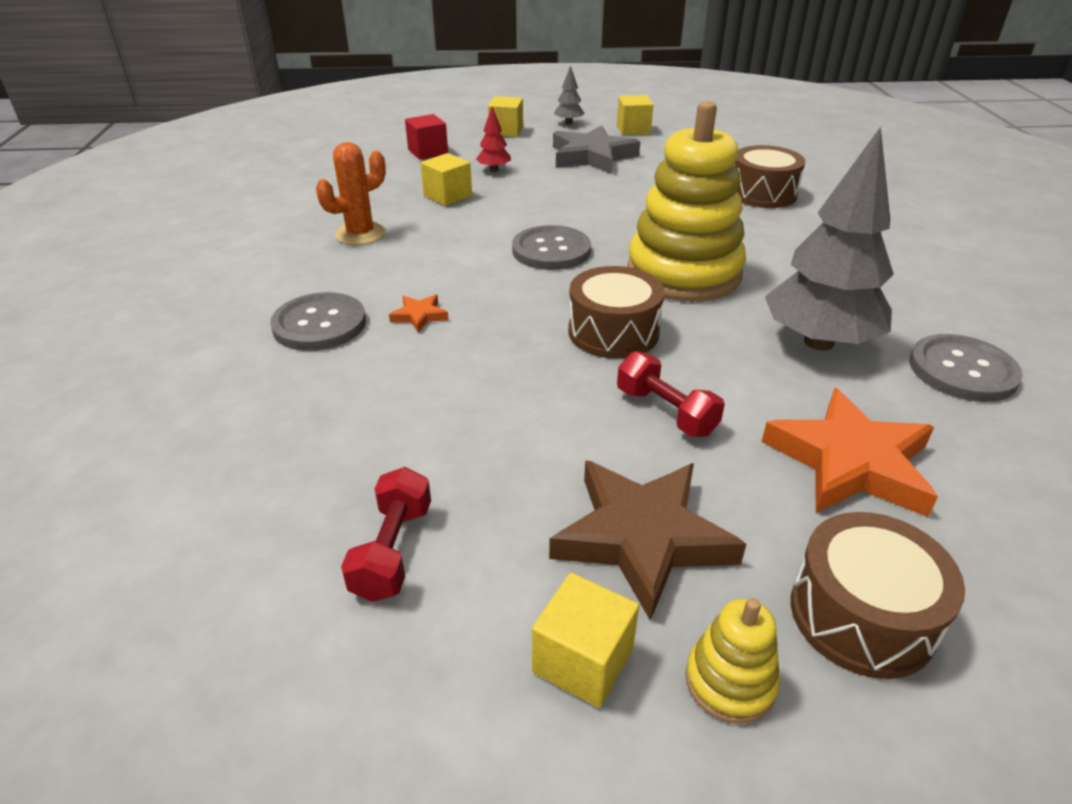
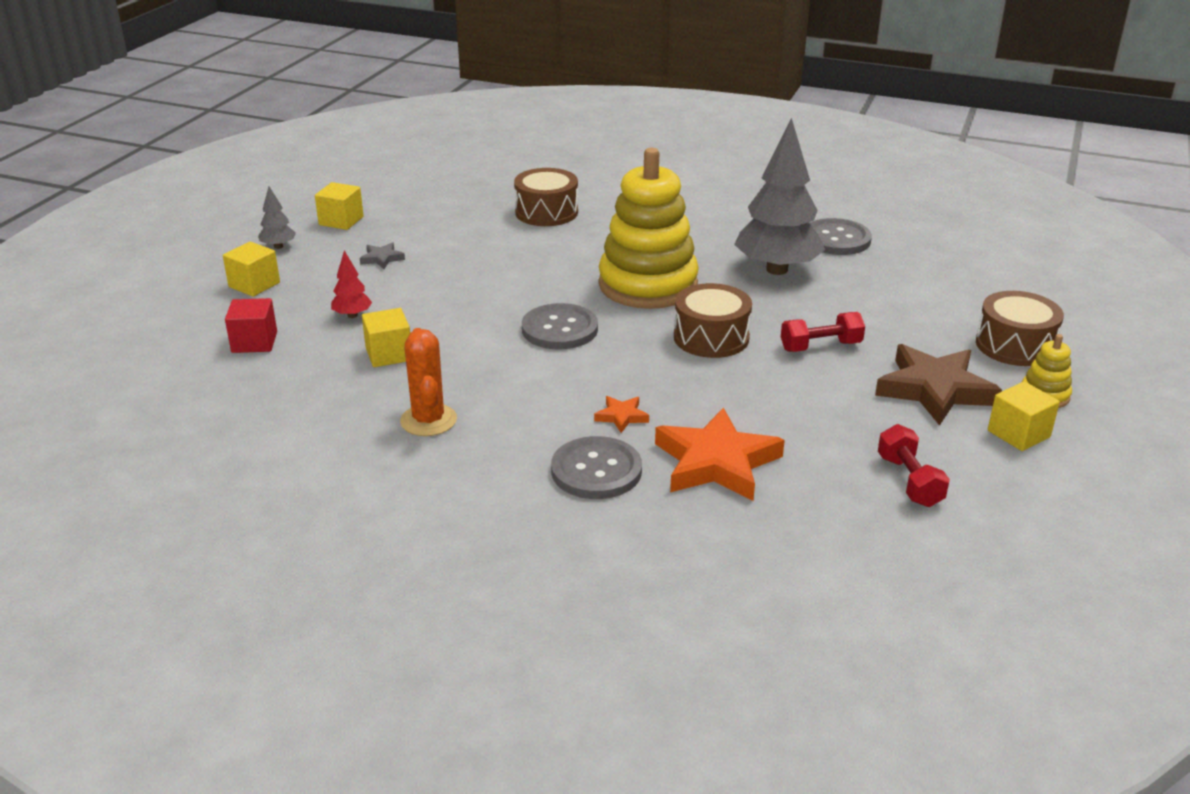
camera: 65 degrees left, 5 degrees down
(392, 550) = (909, 481): red dumbbell -> red dumbbell turned 45 degrees clockwise
(592, 156) = (382, 258): grey star -> grey star, size x0.44
(850, 462) = (901, 305): orange star -> orange star (716, 462)

